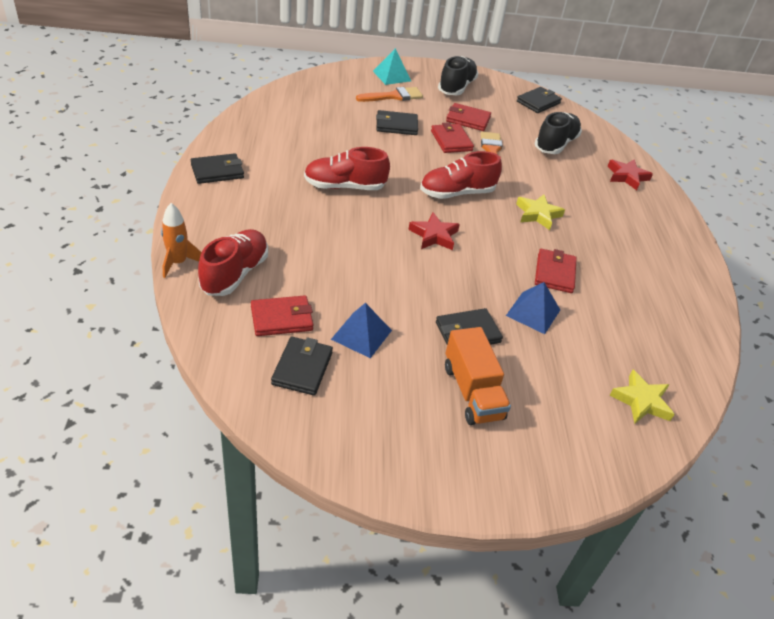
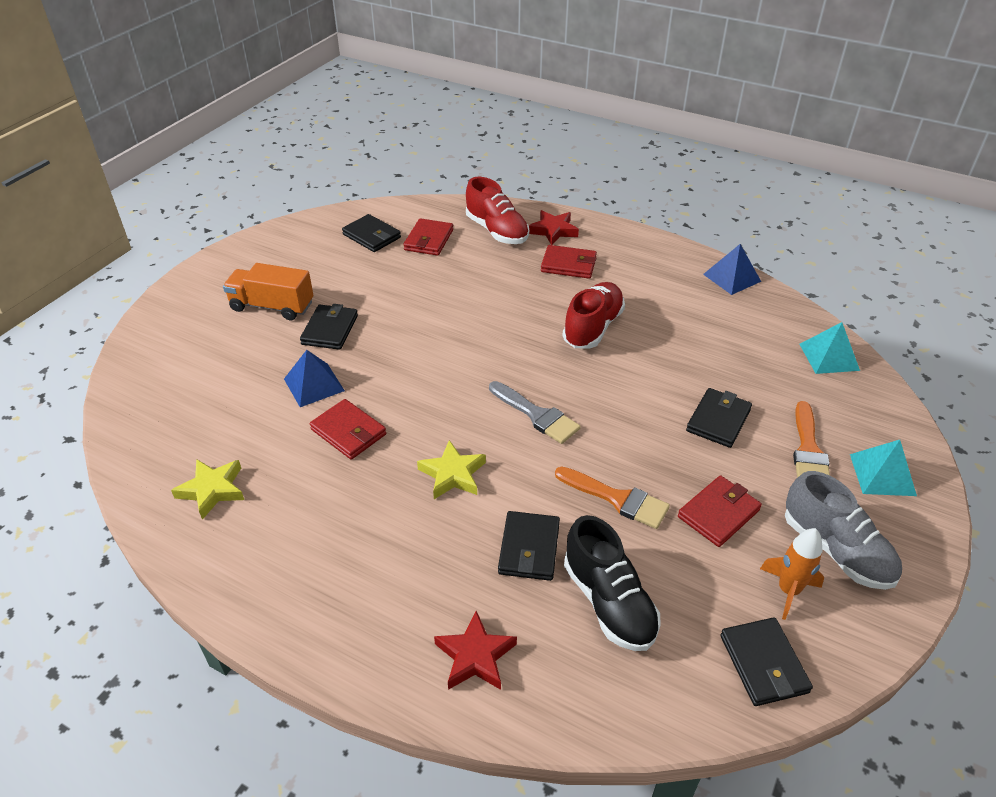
camera: 125 degrees right, 0 degrees up
(178, 263) = (528, 209): orange rocket -> orange rocket (788, 591)
(217, 171) = (656, 254): black wallet -> black wallet (529, 548)
(301, 92) = (829, 357): none -> turquoise pyramid
(361, 334) = (379, 272): blue pyramid -> blue pyramid (732, 277)
(434, 235) = (472, 363): red star -> red star (553, 230)
(451, 141) = (660, 464): red wallet -> red wallet (568, 265)
(456, 87) = (836, 550): black shoe -> grey shoe
(457, 193) = (536, 415): red shoe -> grey brush
(641, 401) = (159, 402): yellow star -> yellow star (212, 490)

